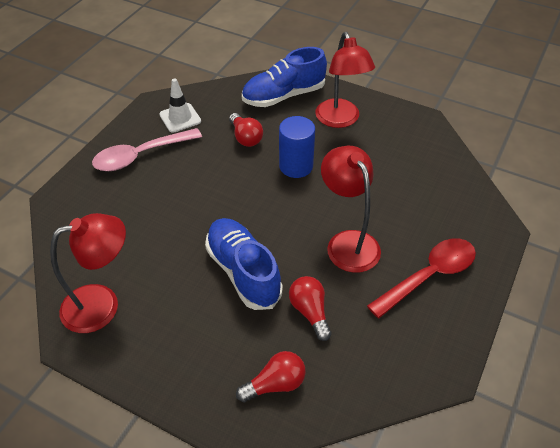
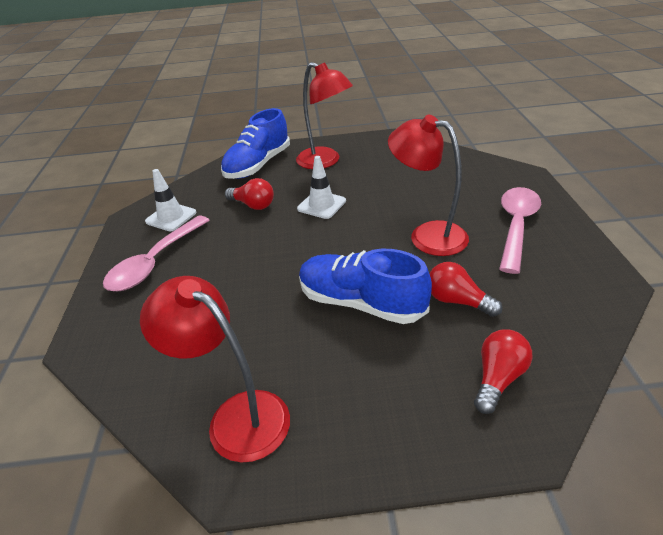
camera: 30 degrees left, 10 degrees down
(102, 304) = (236, 416): red lamp -> red lamp turned 90 degrees counterclockwise
(296, 166) = (321, 205): blue cylinder -> white traffic cone
(429, 276) = (516, 226): red spoon -> pink spoon

